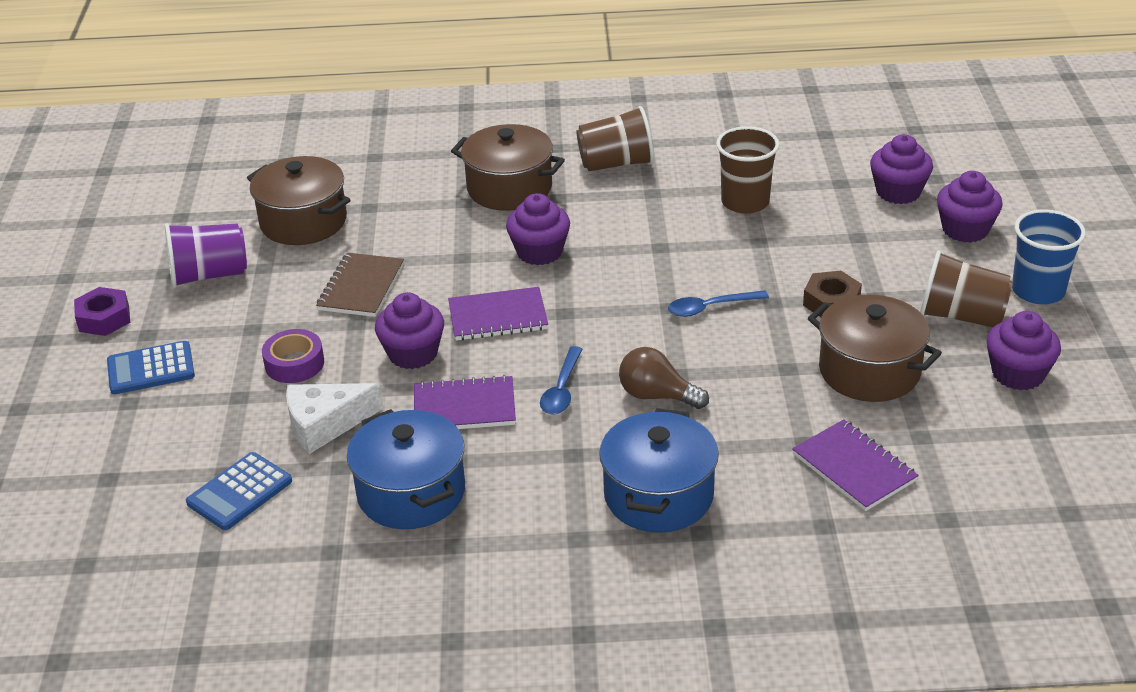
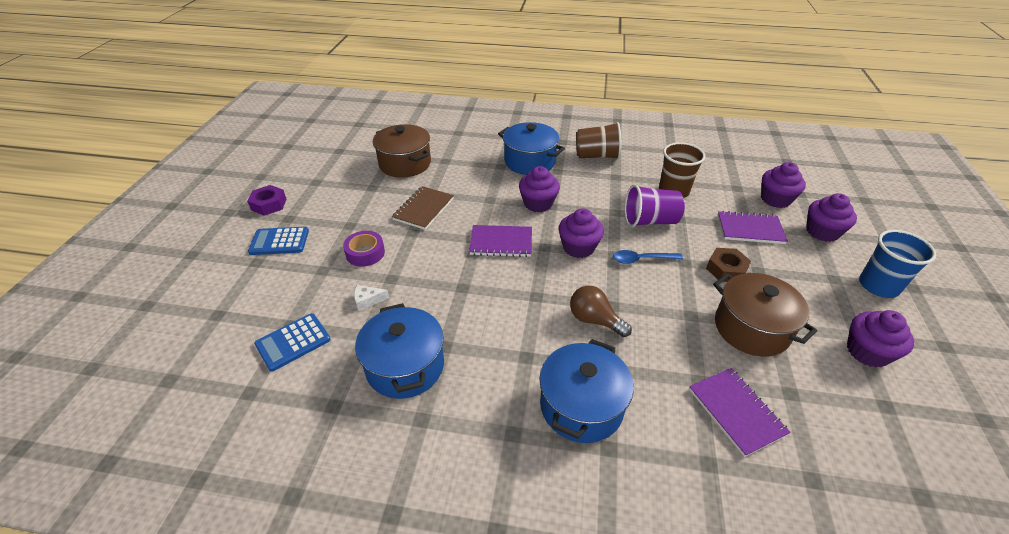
camera: 10 degrees right, 5 degrees up
(209, 275) = (339, 187): purple cup -> purple cup (650, 221)
(325, 424) = (367, 300): white cheese -> white cheese, size x0.52
(413, 353) = (440, 259): purple cupcake -> purple cupcake (578, 247)
(464, 407) = (461, 304): purple notebook -> purple notebook (750, 229)
(509, 188) = (529, 161): brown pot -> blue pot
(561, 390) = (529, 303): blue spoon -> none
(961, 316) = (821, 296): brown cup -> none

